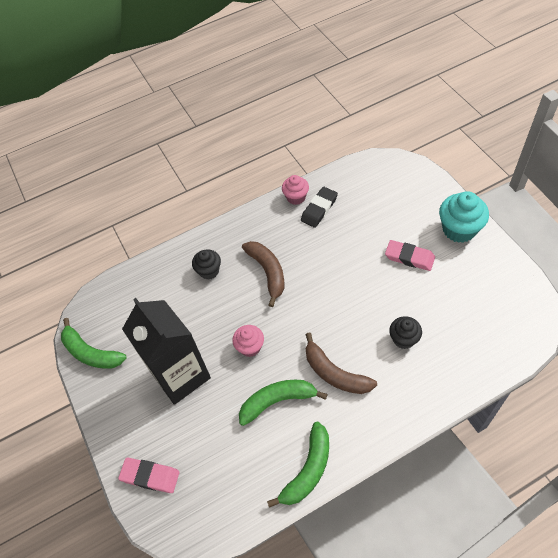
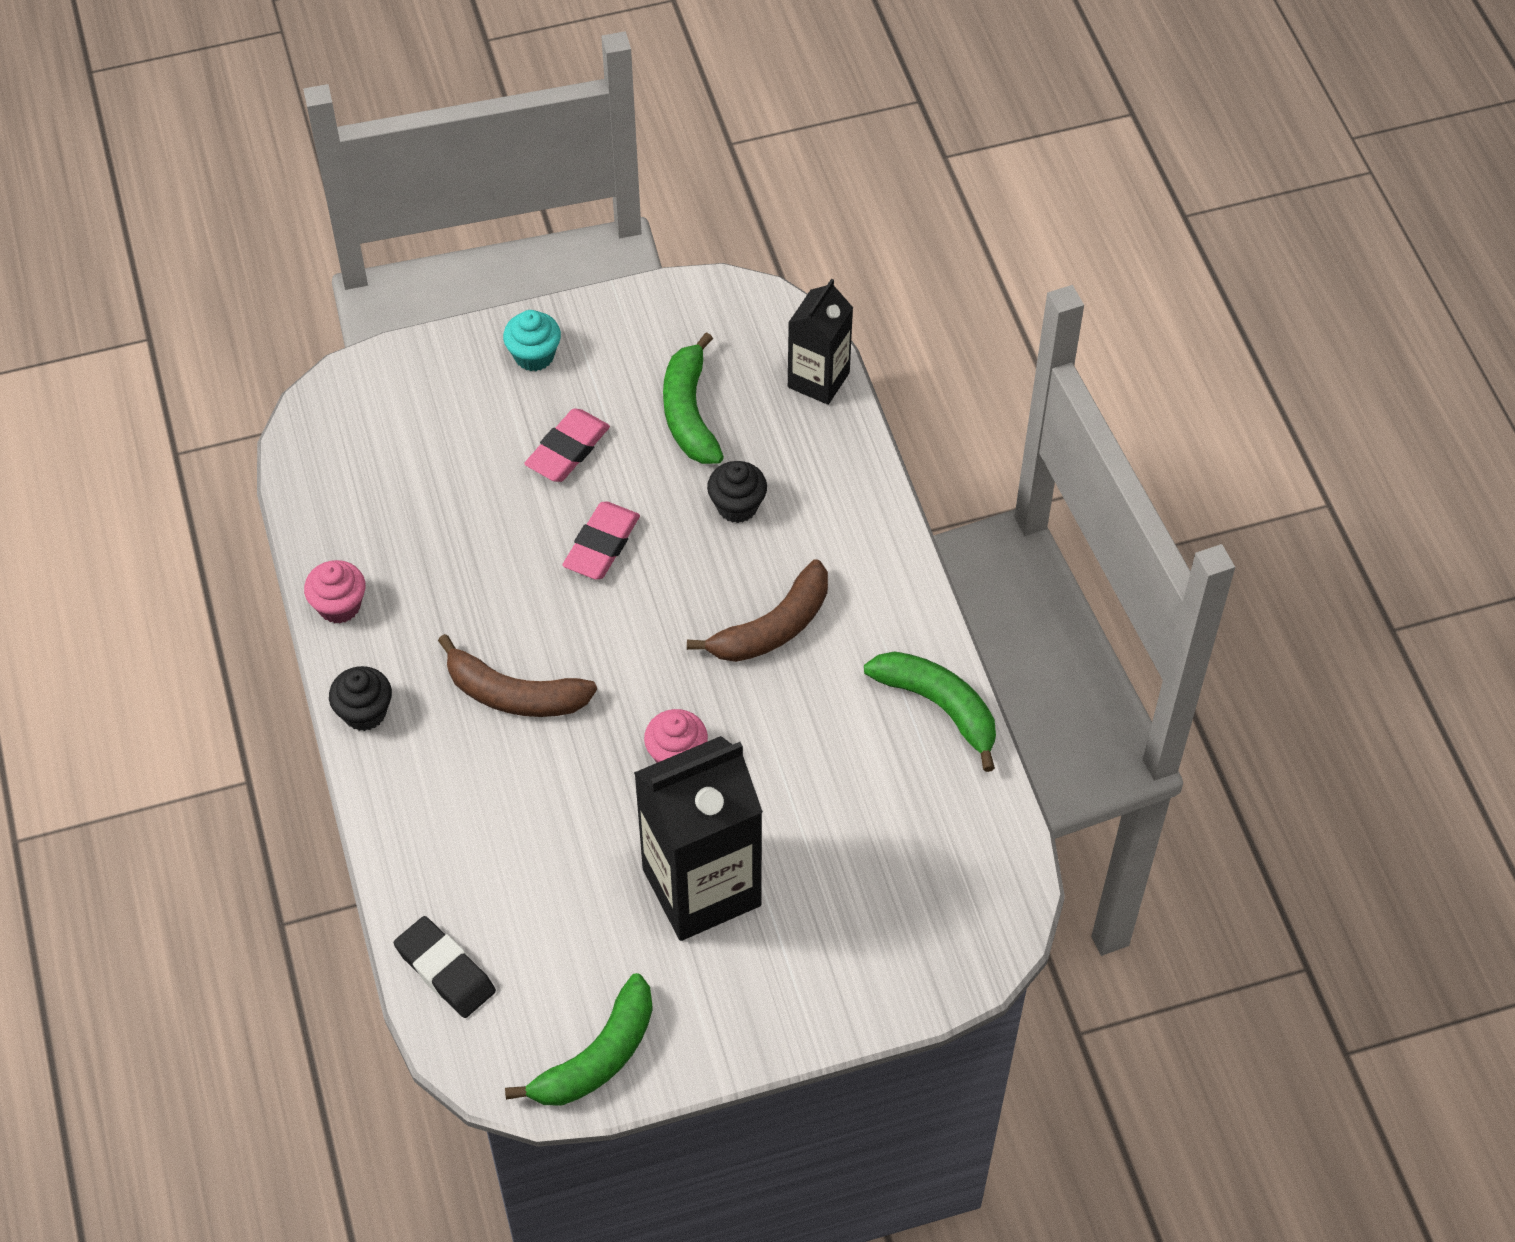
camera: 85 degrees left, 0 degrees up
(150, 476) = (892, 963): pink eraser -> pink eraser (602, 545)
(209, 271) = (471, 803): black cupcake -> black cupcake (364, 712)
(268, 272) = (514, 694): brown banana -> brown banana turned 150 degrees counterclockwise
(277, 401) = (802, 729): green banana -> green banana (689, 413)
(319, 209) = (389, 570): black eraser -> black eraser (445, 970)
(459, 229) = (534, 355): turquoise cupcake -> turquoise cupcake, size x0.61
(502, 359) = (818, 380): none -> black carton

